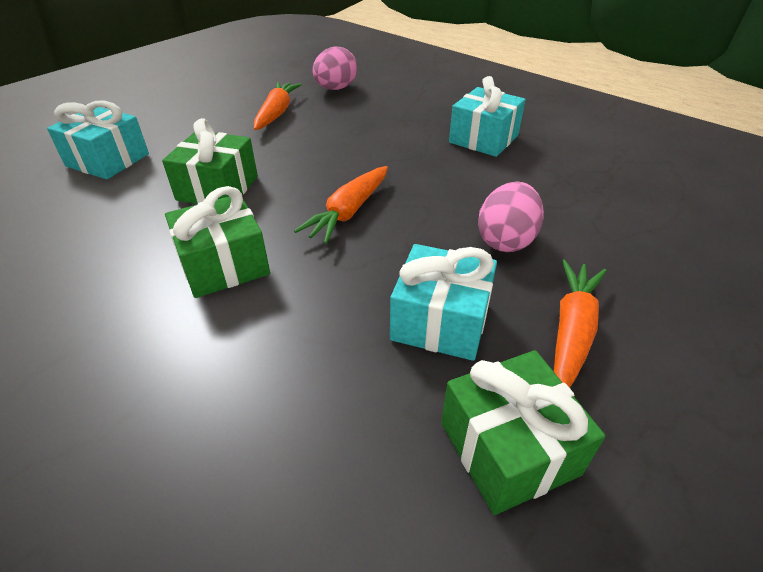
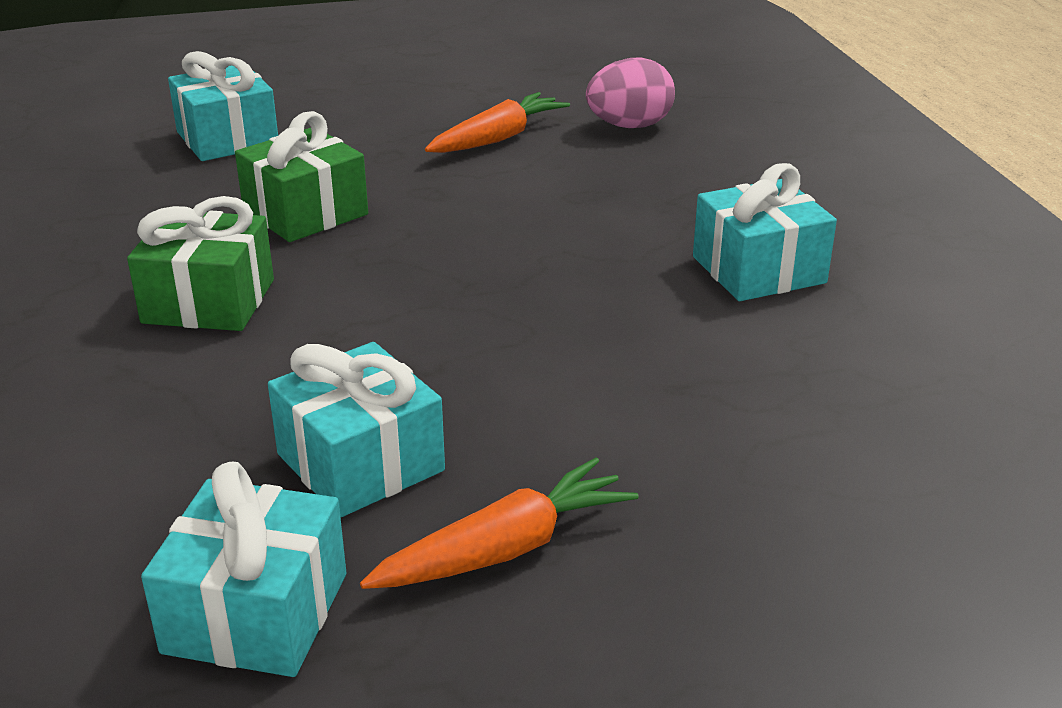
camera: 35 degrees right, 10 degrees down
(348, 212) = (422, 297): orange carrot -> none
(506, 240) = (580, 413): pink egg -> none
(508, 448) = (256, 613): green gift -> turquoise gift

